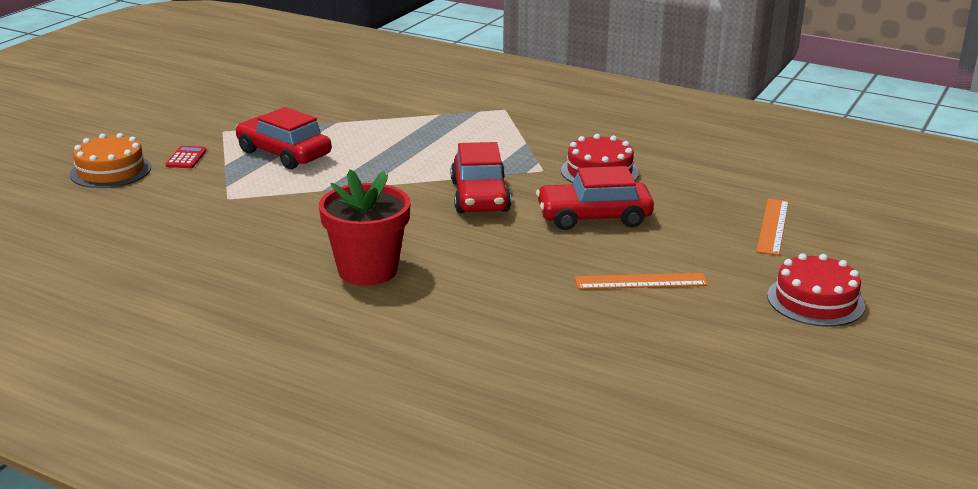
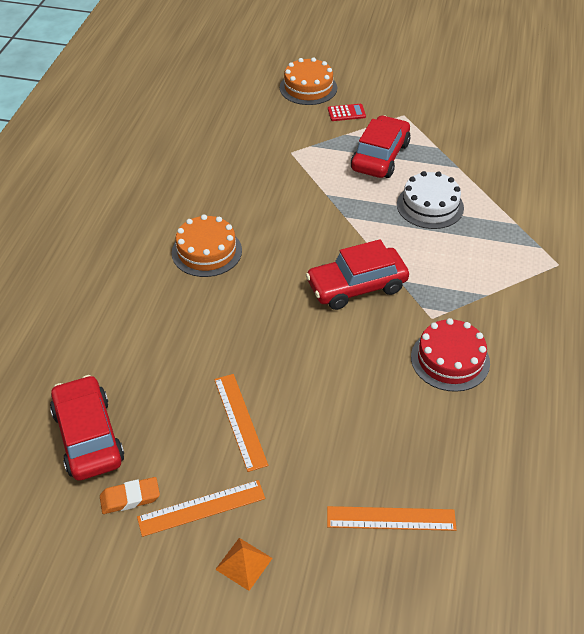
camera: 75 degrees right, 20 degrees up
(367, 270) = (206, 251): red flower pot -> orange cake
(385, 144) = (430, 206): none -> white cake
(594, 217) = (350, 370): red car -> red car (88, 436)
(728, 356) = (130, 498): none -> orange eraser
(748, 315) = (201, 508): none -> orange ruler
(815, 301) = (244, 563): red cake -> orange pyramid

